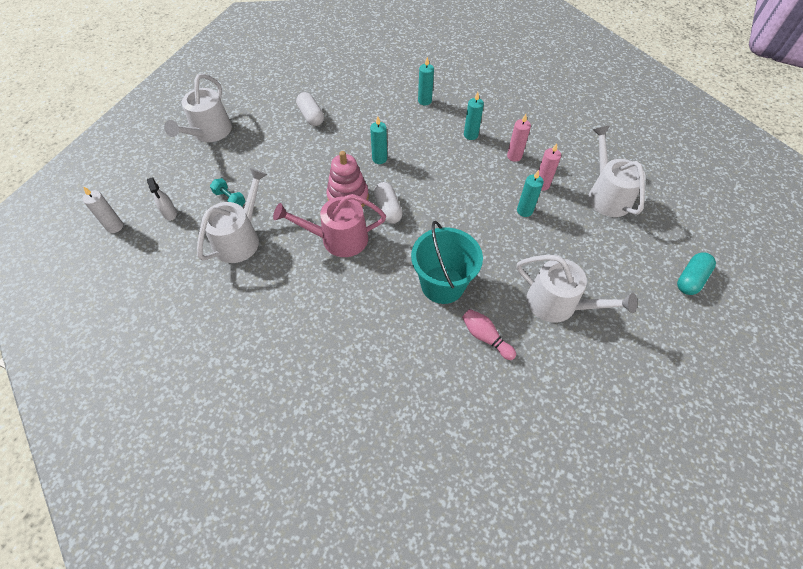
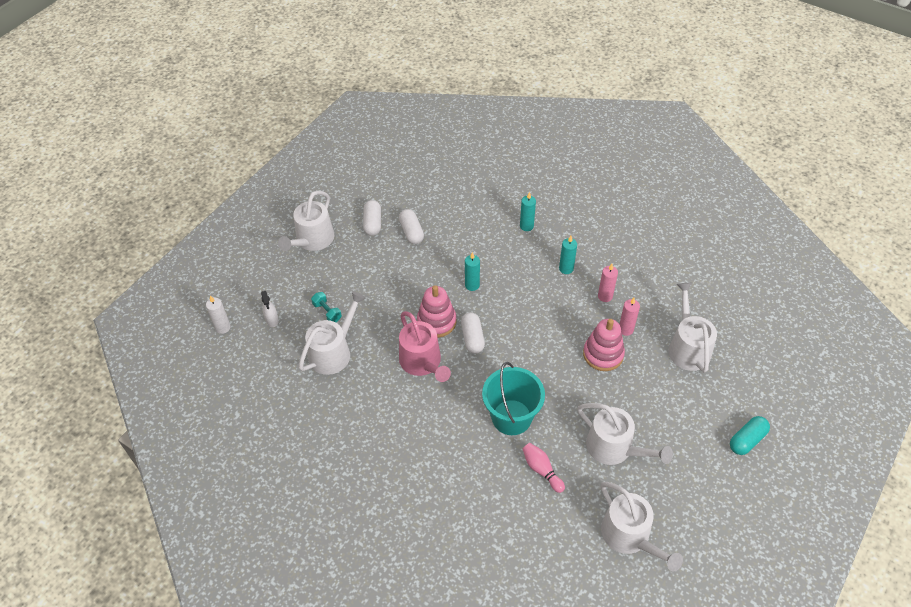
camera: 10 degrees right, 5 degrees down
(270, 112) = (373, 223): none -> white capsule
(338, 239) = (422, 362): pink watering can -> pink watering can turned 120 degrees counterclockwise
(524, 211) = (603, 354): turquoise candle -> pink stacking toy
(597, 399) = (629, 536): none -> white watering can

